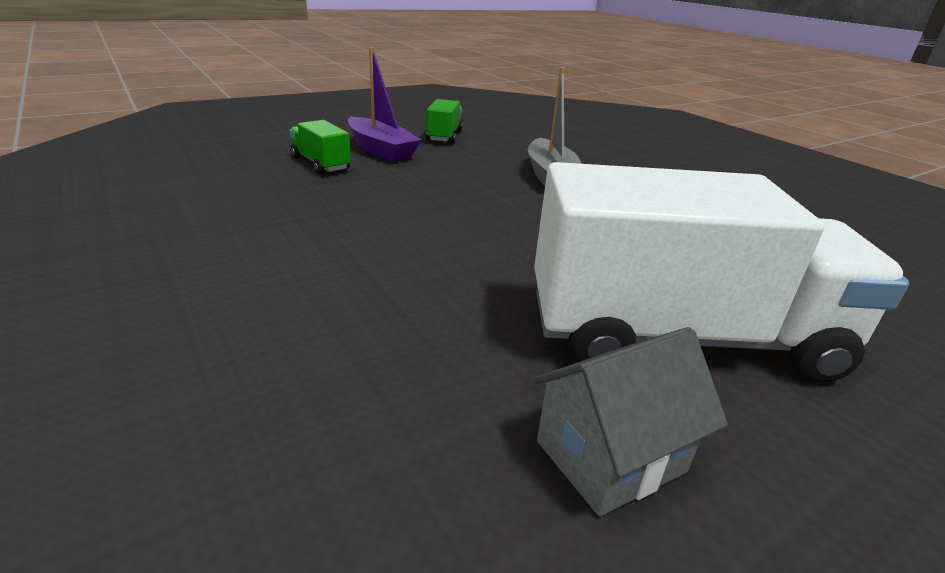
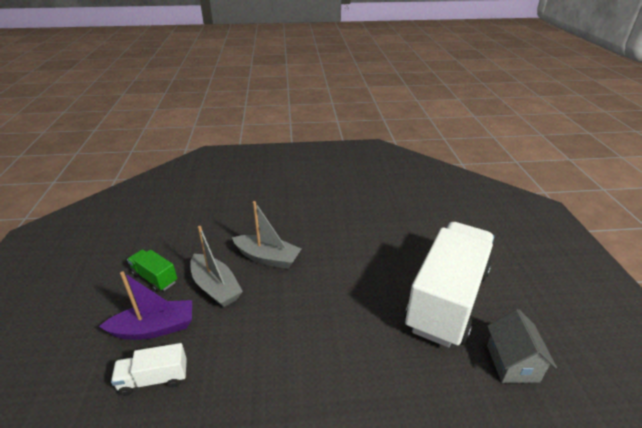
camera: 60 degrees left, 5 degrees up
(320, 163) = (154, 379): green truck -> white truck
(466, 162) = (215, 287): none -> grey boat

